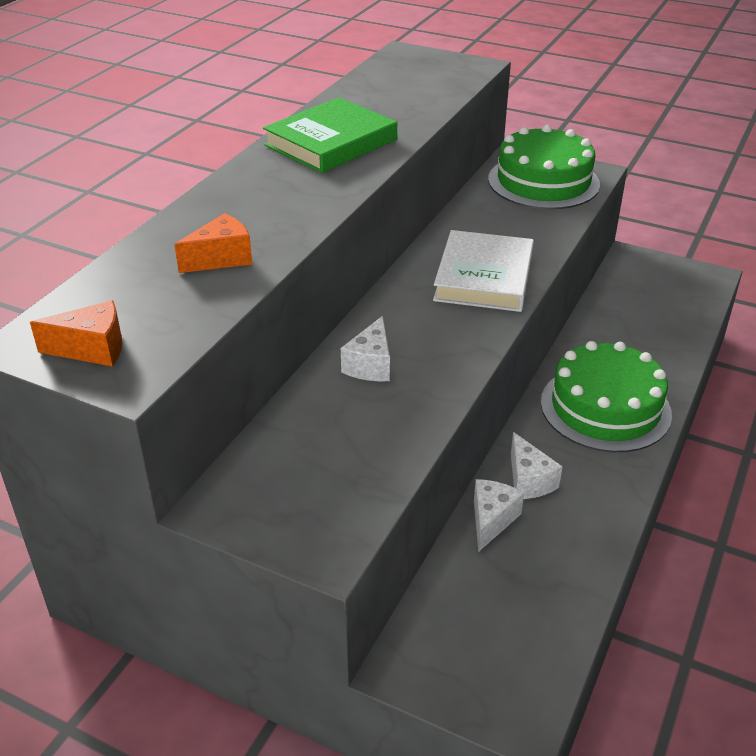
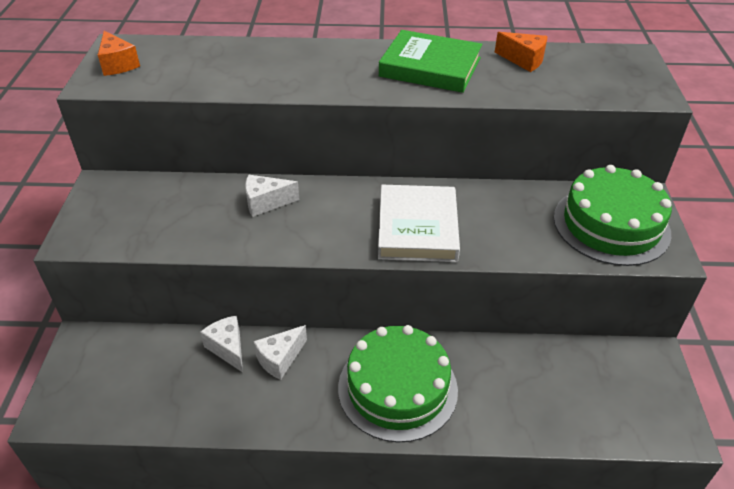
camera: 65 degrees right, 5 degrees up
(221, 258) = (236, 73): orange cheese -> orange cheese (523, 60)
(484, 277) = (417, 228): white book -> white book turned 75 degrees counterclockwise
(491, 520) = (228, 348): white cheese -> white cheese turned 120 degrees counterclockwise

